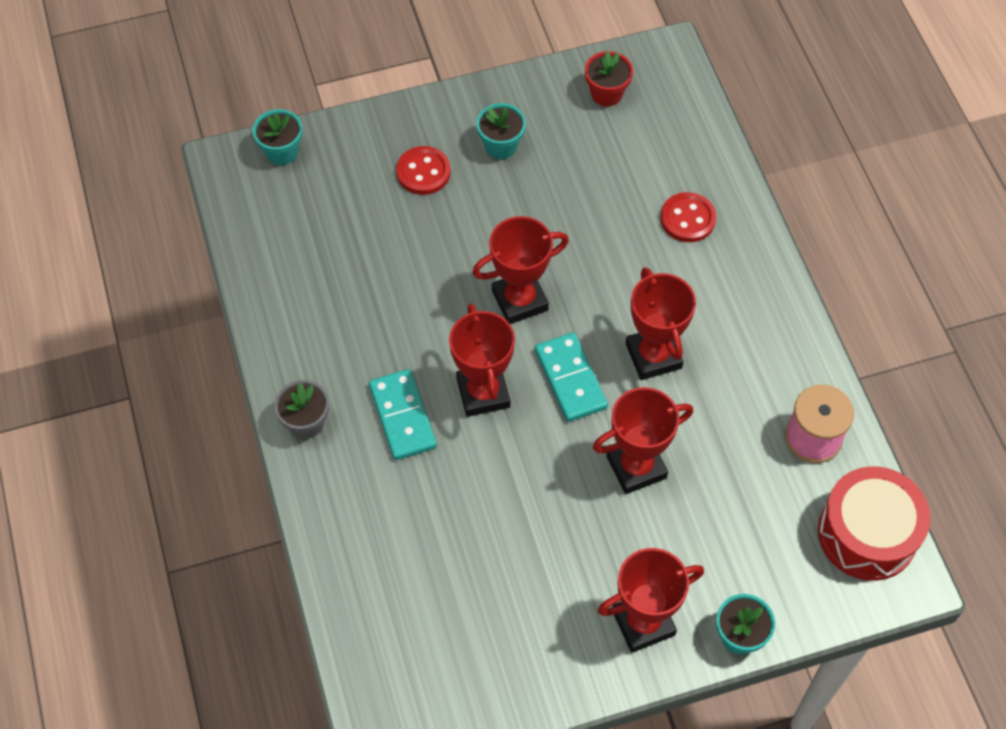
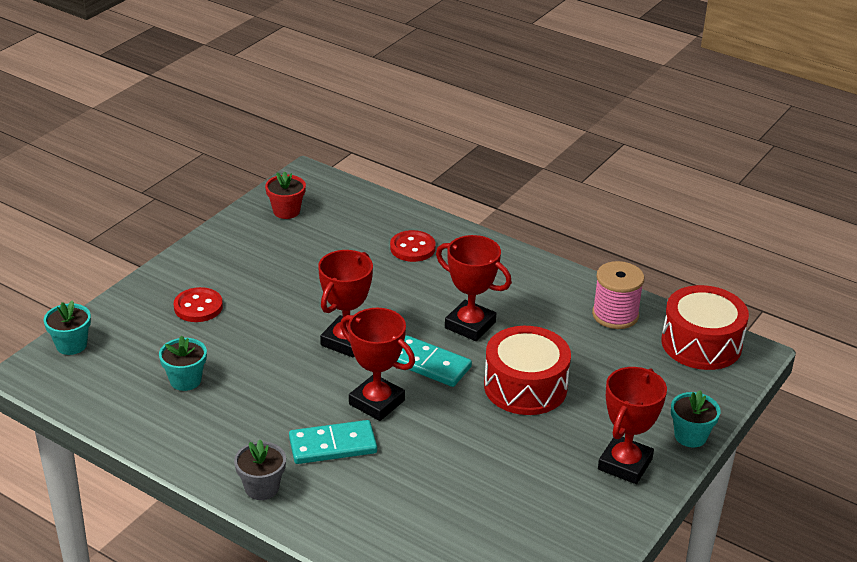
camera: 40 degrees left, 25 degrees down
(403, 416) = (333, 445): turquoise domino -> turquoise domino turned 45 degrees counterclockwise
(501, 146) = (241, 268): turquoise flower pot -> turquoise flower pot (185, 380)
(636, 467) = (525, 387): red trophy -> red drum

